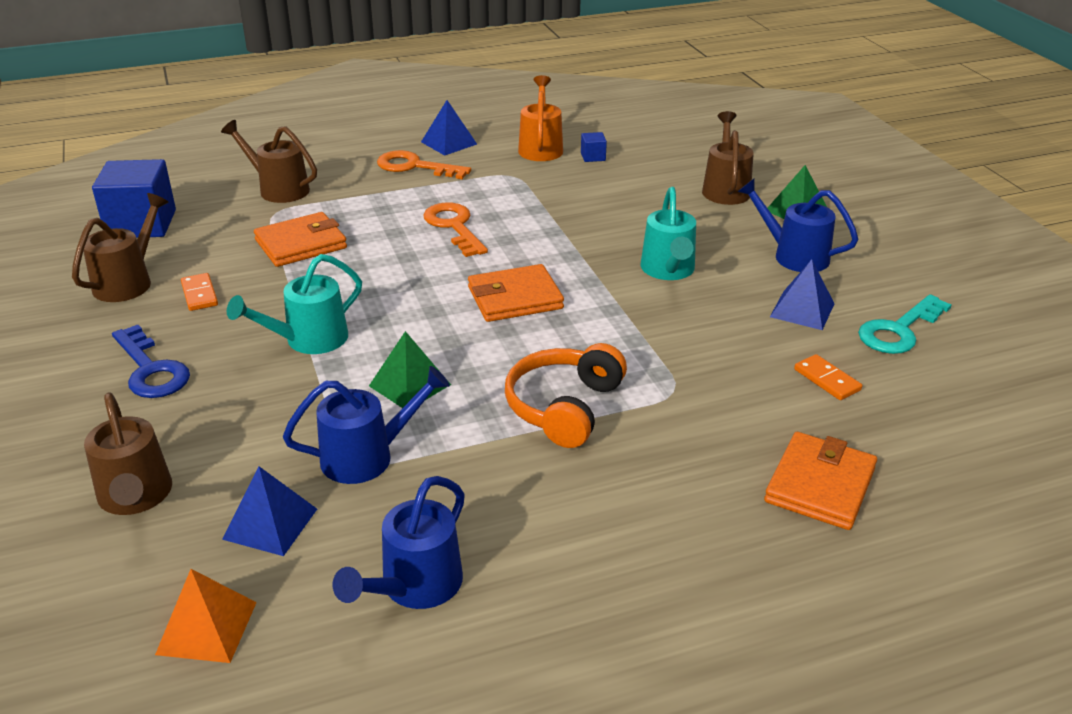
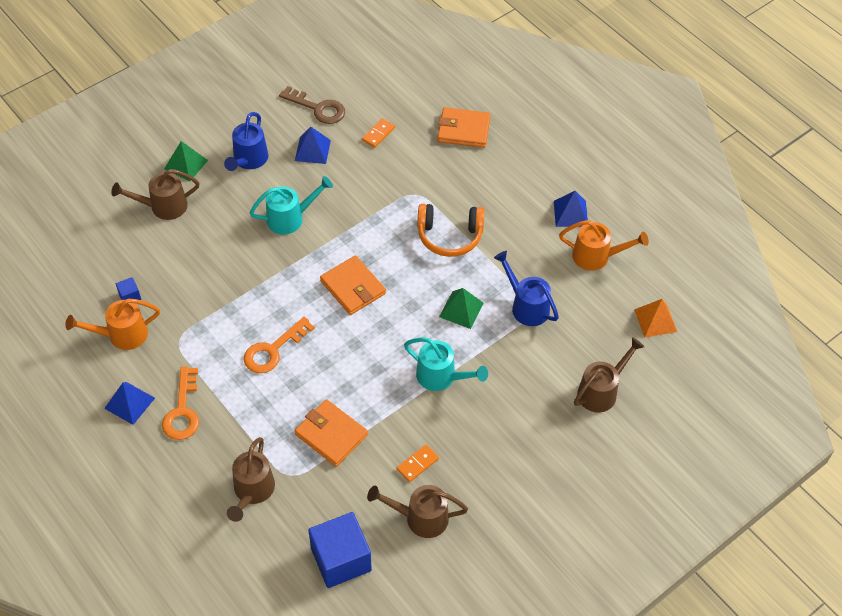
camera: 110 degrees left, 20 degrees up
(151, 370) = (504, 445): blue key -> none
(270, 523) = (589, 326): blue pyramid -> blue pyramid (570, 213)
(414, 587) = (597, 256): blue watering can -> orange watering can
(899, 330) = (318, 108): turquoise key -> brown key

